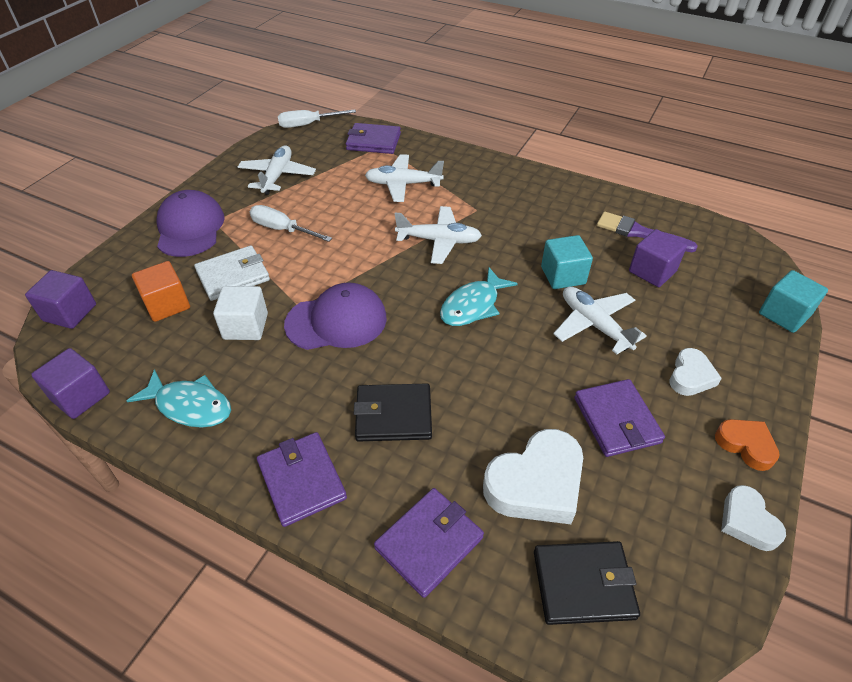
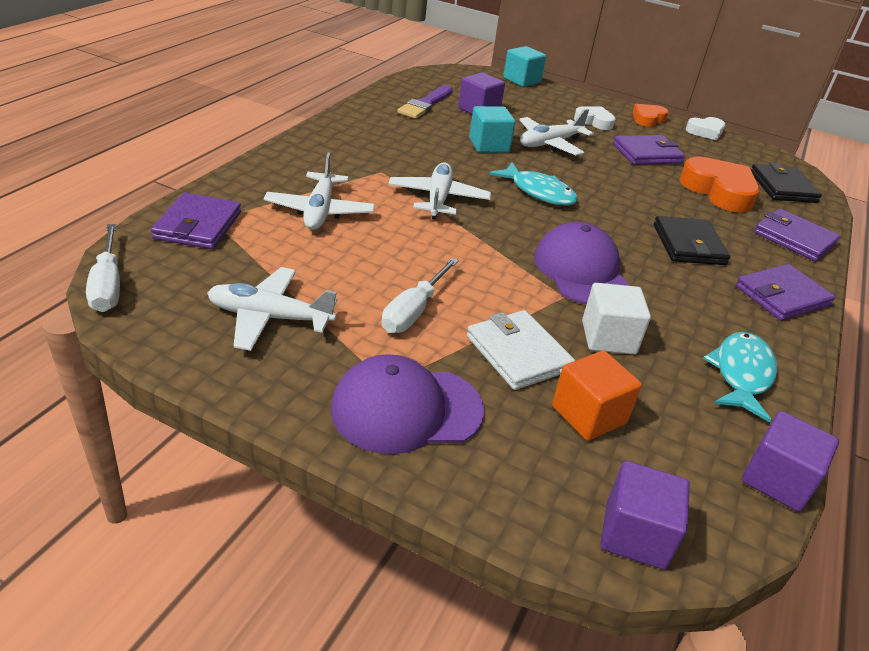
camera: 95 degrees left, 10 degrees down
(536, 483) = (719, 191): white heart -> orange heart

